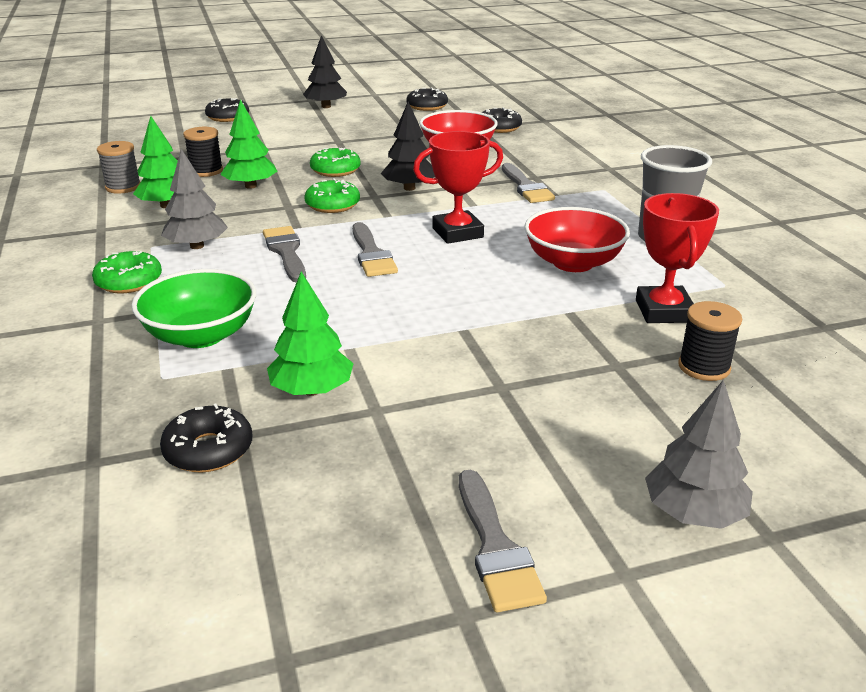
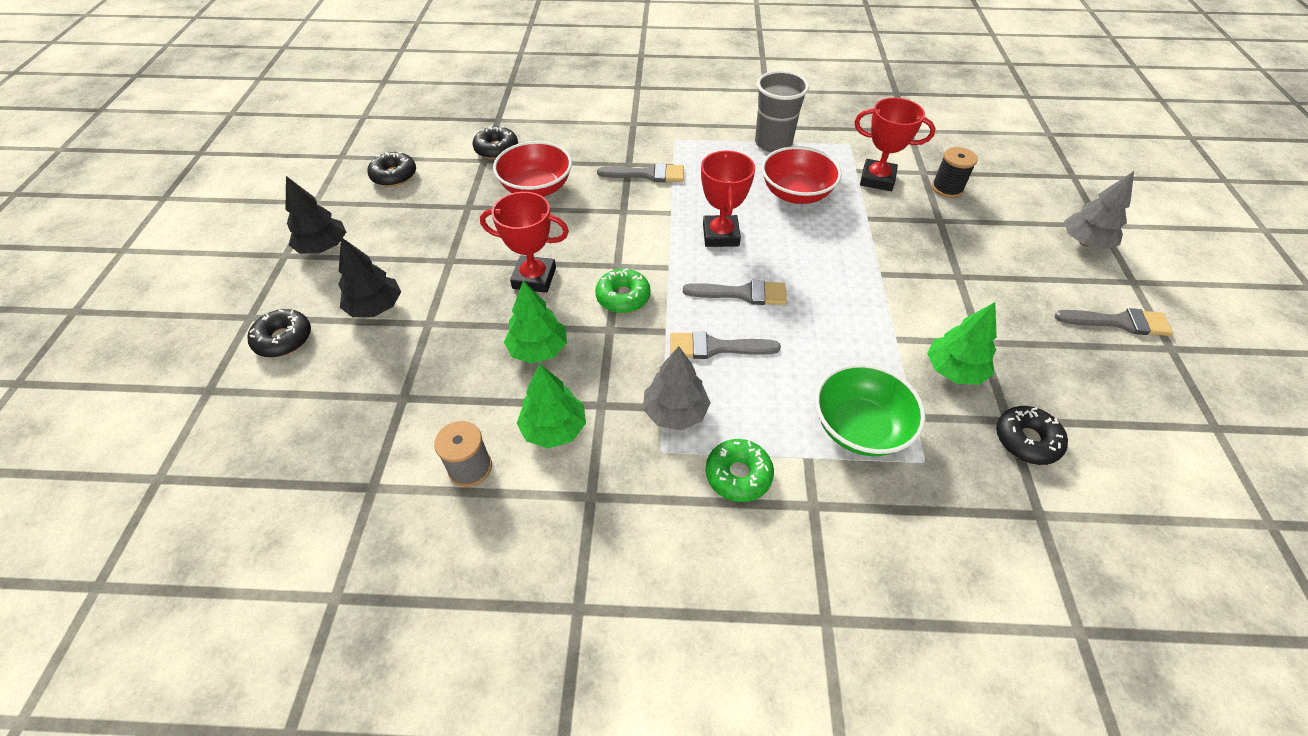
camera: 70 degrees left, 20 degrees up
(206, 171) = (467, 382): black spool -> none
(335, 170) = (534, 278): green donut -> red trophy
(409, 188) = (610, 239): black tree -> black tree (375, 307)

